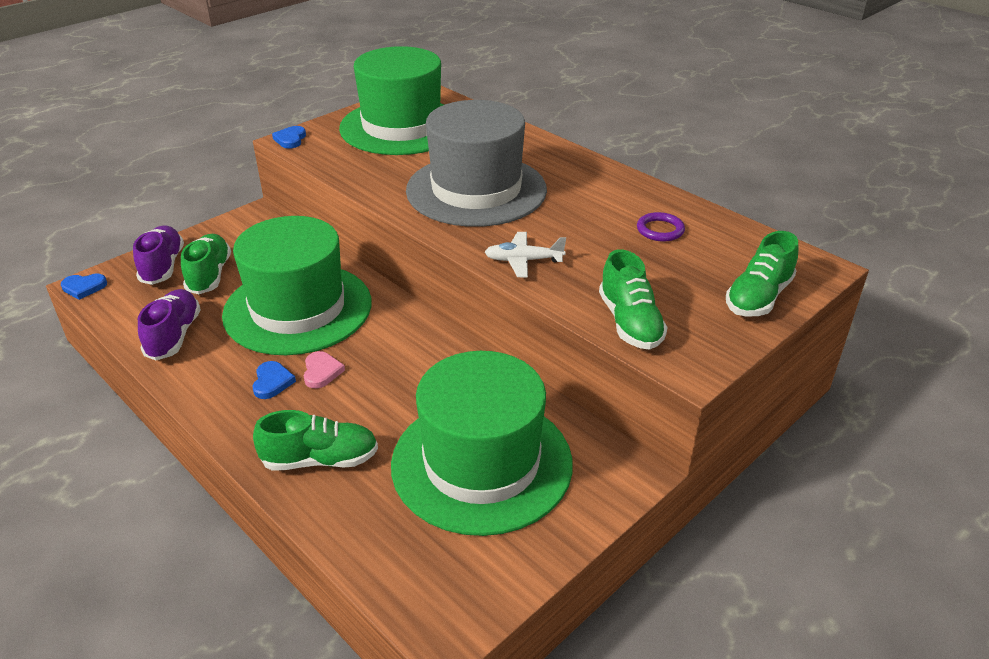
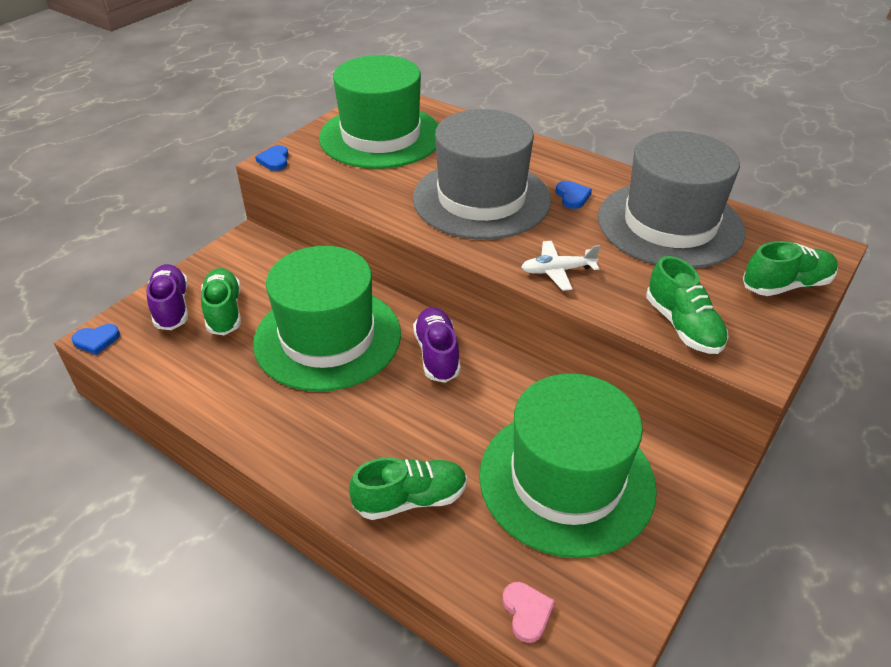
camera: 10 degrees left, 5 degrees up
(174, 336) = (212, 383): purple shoe -> purple shoe (437, 354)
(272, 382) = (331, 421): blue heart -> blue heart (572, 196)
(321, 372) = (376, 403): pink heart -> pink heart (527, 612)
(660, 230) = (670, 224): purple ring -> grey hat
(758, 297) = (786, 285): green shoe -> green shoe turned 135 degrees counterclockwise

